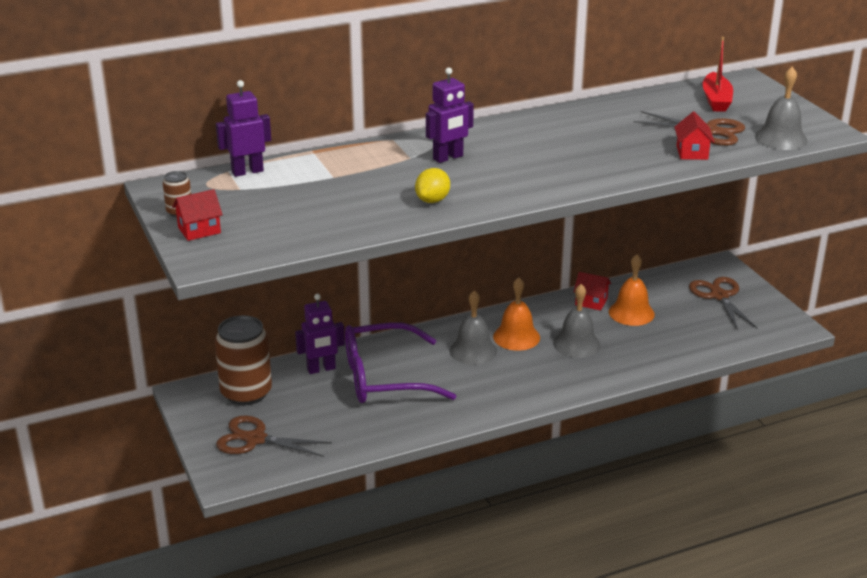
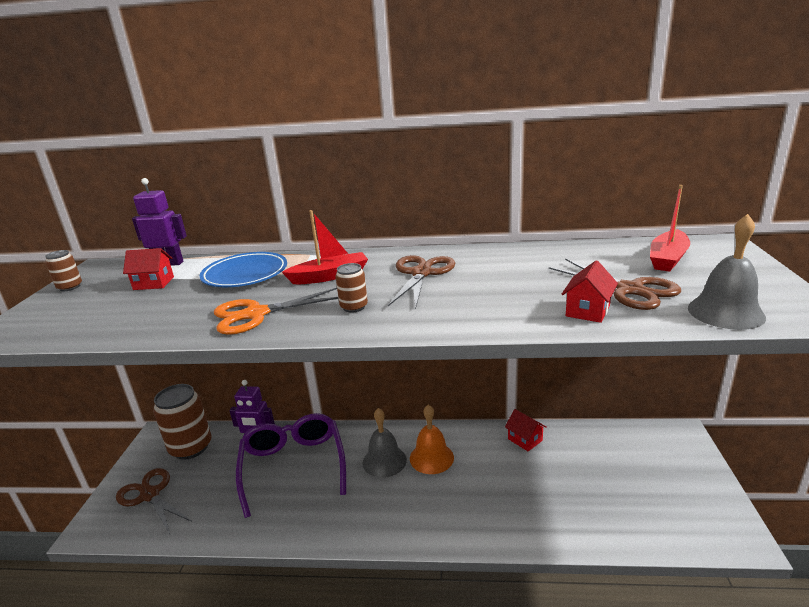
camera: 30 degrees right, 5 degrees down
(199, 230) = (51, 305): red house -> red house (154, 283)
(358, 169) = (245, 274): none -> blue plate
(384, 378) = (293, 466): purple glasses -> purple glasses turned 60 degrees clockwise
(432, 200) = (256, 314): yellow lemon -> orange scissors
(448, 158) = (330, 276): purple robot -> red boat
(510, 180) = (354, 307): none -> brown can
(576, 344) = (480, 483): grey bell -> none
(631, 313) = (556, 463): orange bell -> none
(719, 296) = (662, 469): brown scissors -> brown scissors (421, 273)

